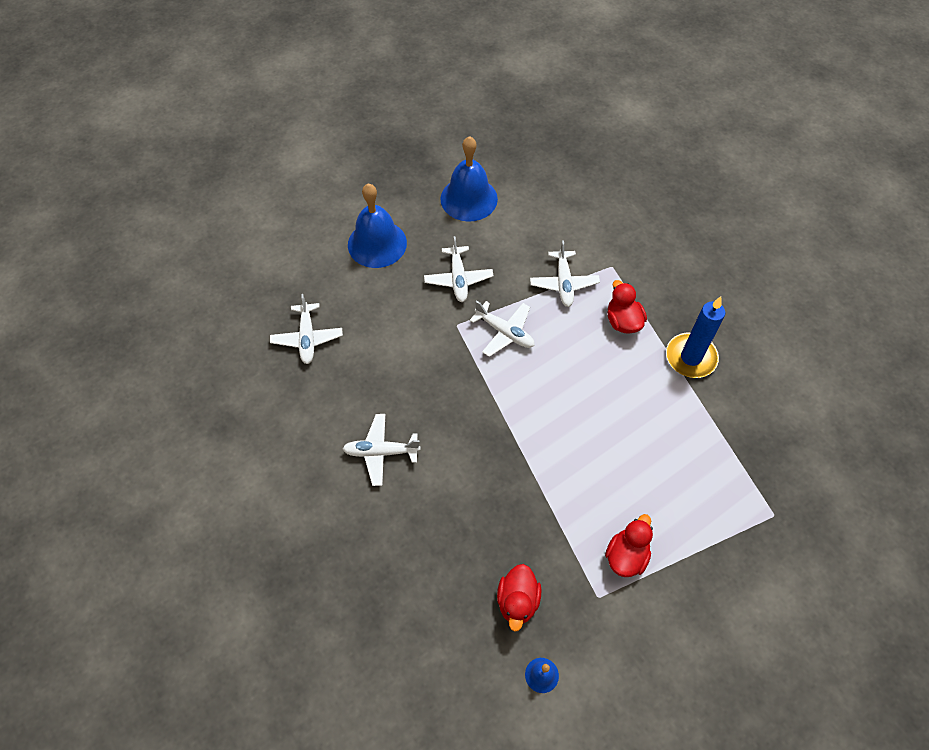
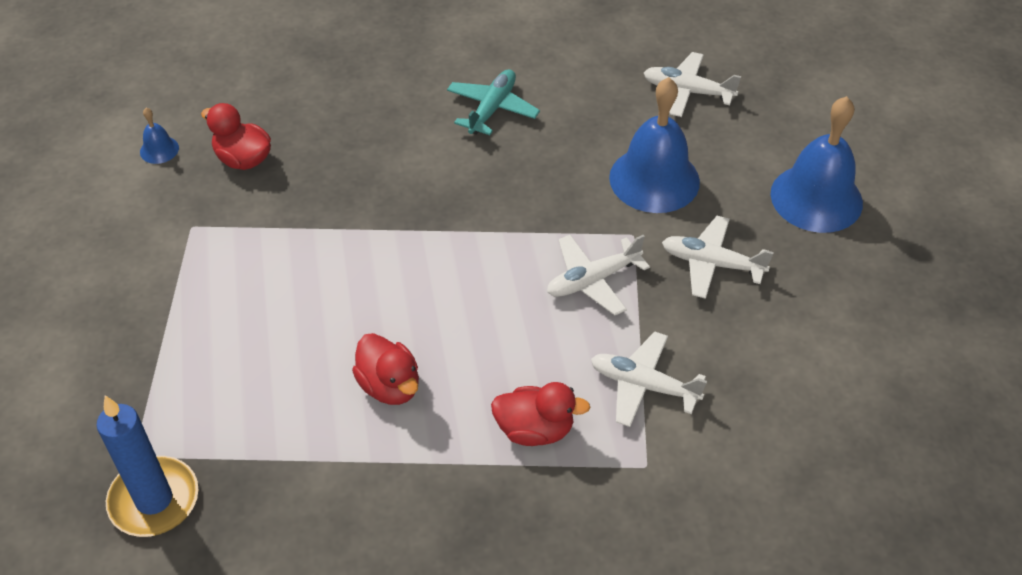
camera: 115 degrees right, 10 degrees down
(381, 452) = (492, 109): white plane -> turquoise plane
(469, 198) = (867, 332): blue bell -> blue bell (654, 179)
(626, 556) = (213, 272): red duck -> red duck (389, 386)
(691, 357) = (422, 488): blue candle -> blue candle (154, 500)

